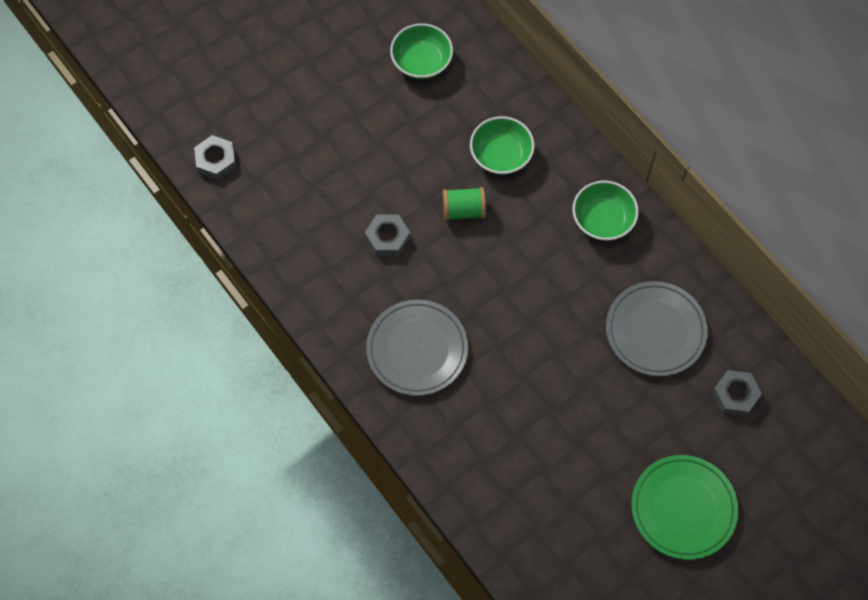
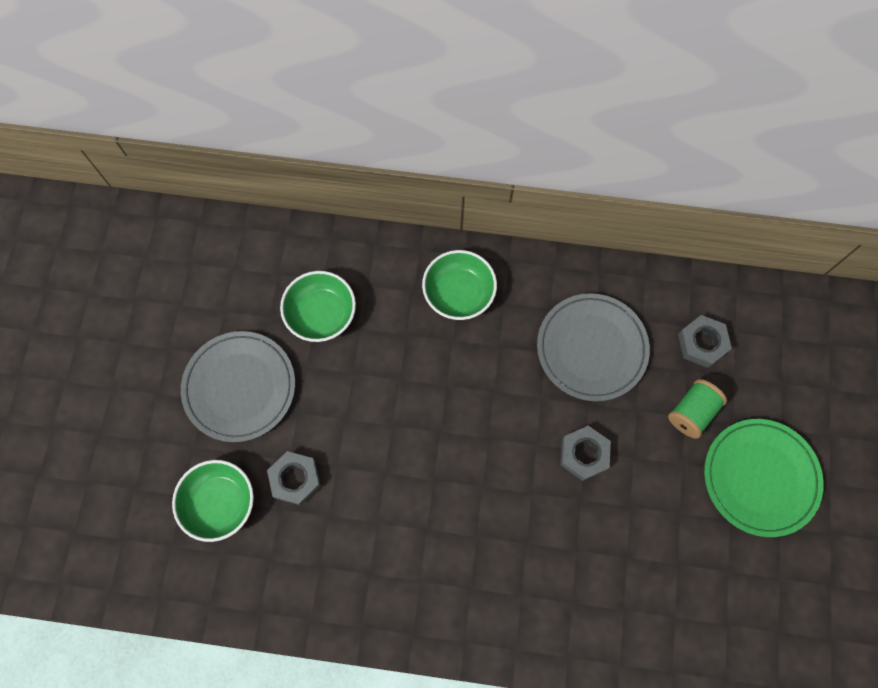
camera: 45 degrees left, 5 degrees up
(216, 160) = (63, 557): grey nut -> grey nut (584, 454)
(417, 349) = (420, 556): grey plate -> grey plate (240, 387)
(421, 61) = (171, 292): green bowl -> green bowl (219, 503)
(464, 210) = (337, 392): green spool -> green spool (692, 412)

